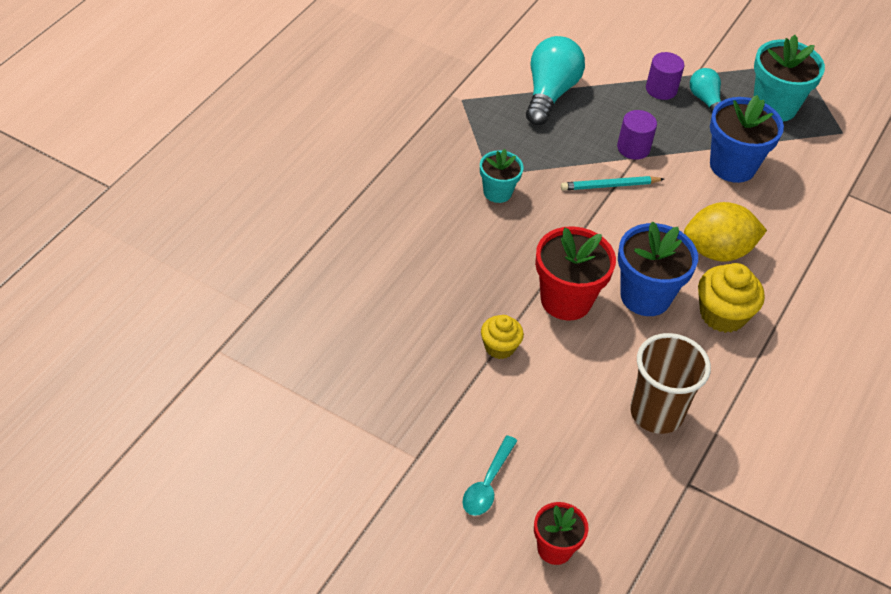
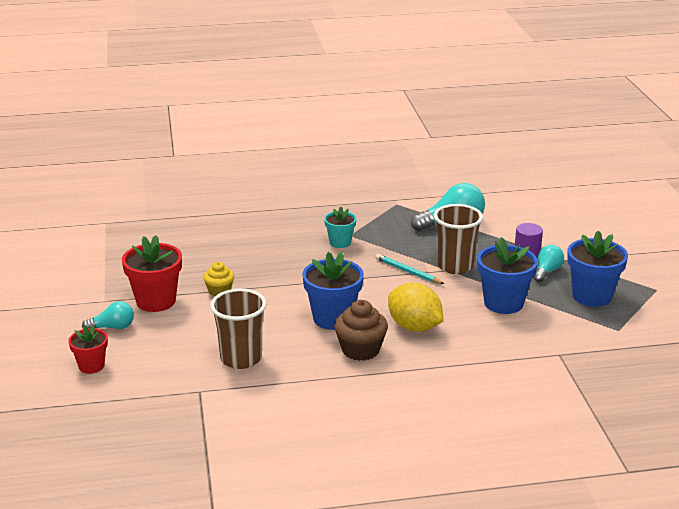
camera: 55 degrees right, 20 degrees down
(487, 484) = (113, 327): turquoise spoon -> turquoise light bulb
(566, 300) = (288, 295): red flower pot -> red flower pot (156, 301)
(633, 148) = (455, 266): purple cylinder -> brown cup
(722, 315) = (360, 350): yellow cupcake -> brown cupcake
(774, 106) = (592, 296): turquoise flower pot -> blue flower pot

